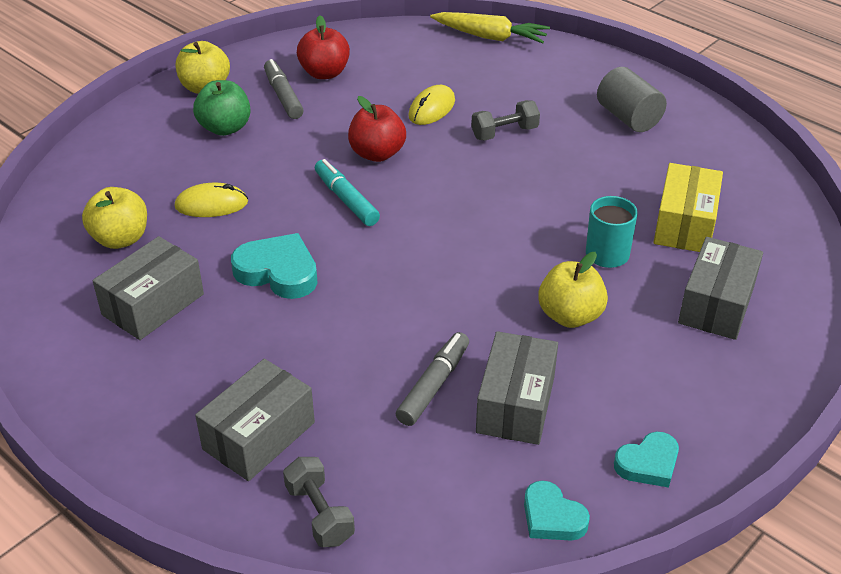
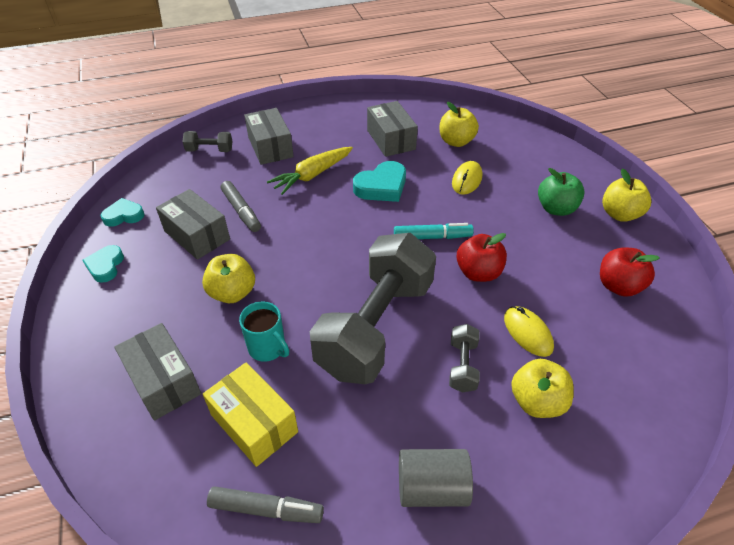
camera: 120 degrees right, 5 degrees up
(283, 96) = (589, 250): grey marker -> grey marker (266, 509)
(489, 37) = (655, 448): yellow carrot -> yellow carrot (312, 175)
(502, 90) = (537, 401): none -> yellow apple
(511, 194) = (376, 327): none -> grey dumbbell

